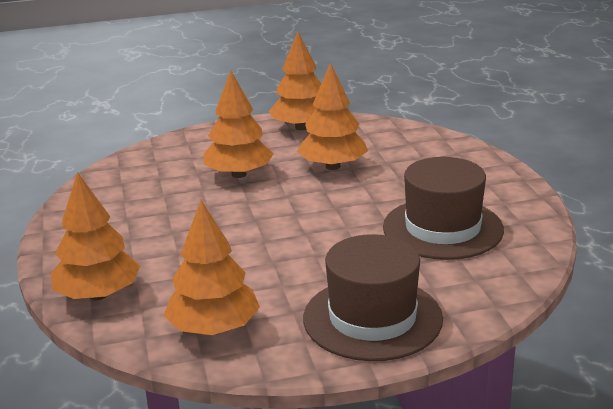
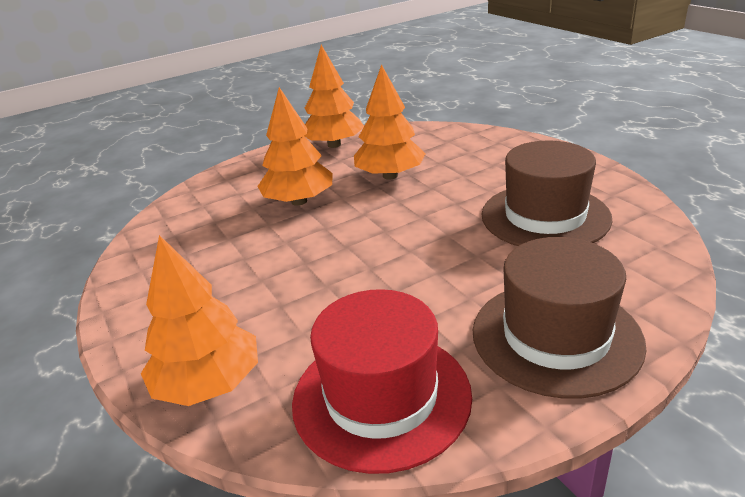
camera: 15 degrees left, 5 degrees up
(214, 328) = (381, 397): orange tree -> red hat

